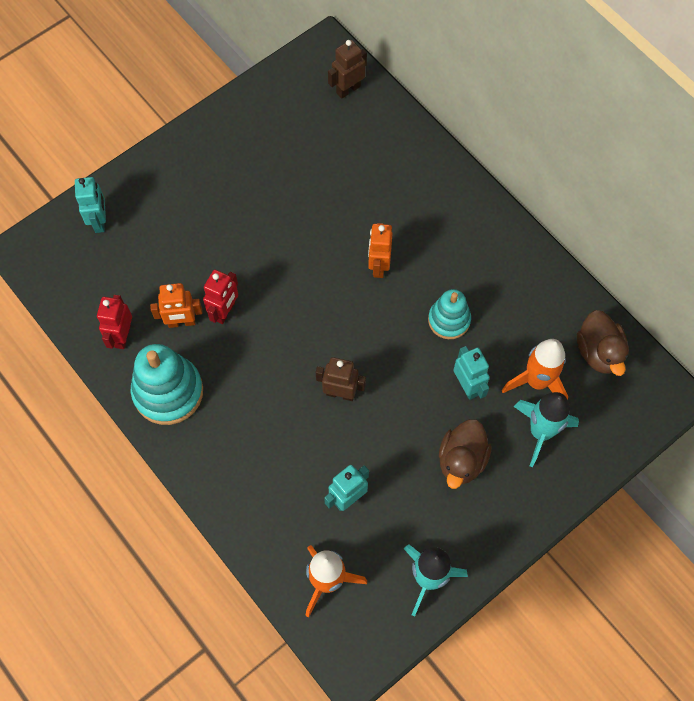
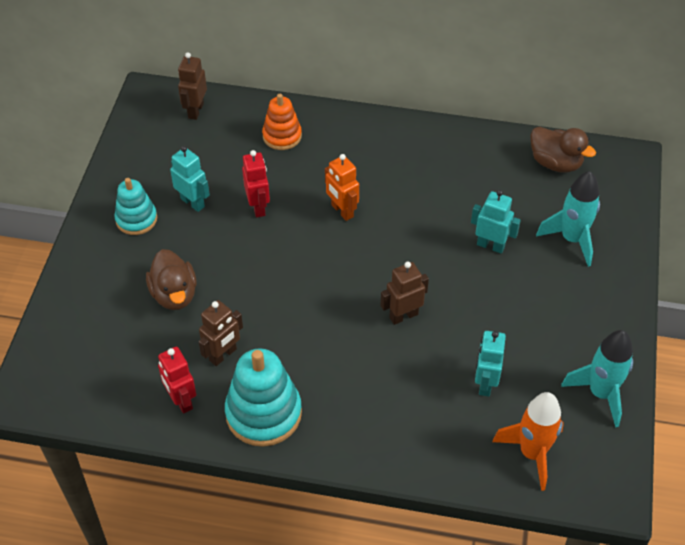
camera: 40 degrees left, 15 degrees down
(99, 221) = (74, 329): turquoise robot -> turquoise robot (193, 202)
(181, 322) = (223, 355): orange robot -> brown robot
(225, 312) = (252, 323): red robot -> red robot (258, 207)
(394, 162) = (282, 136): none -> orange stacking toy
(449, 320) = (431, 212): turquoise stacking toy -> turquoise stacking toy (136, 219)
(461, 460) = (538, 297): brown duck -> brown duck (174, 294)
(536, 382) = (535, 209): orange rocket -> none

